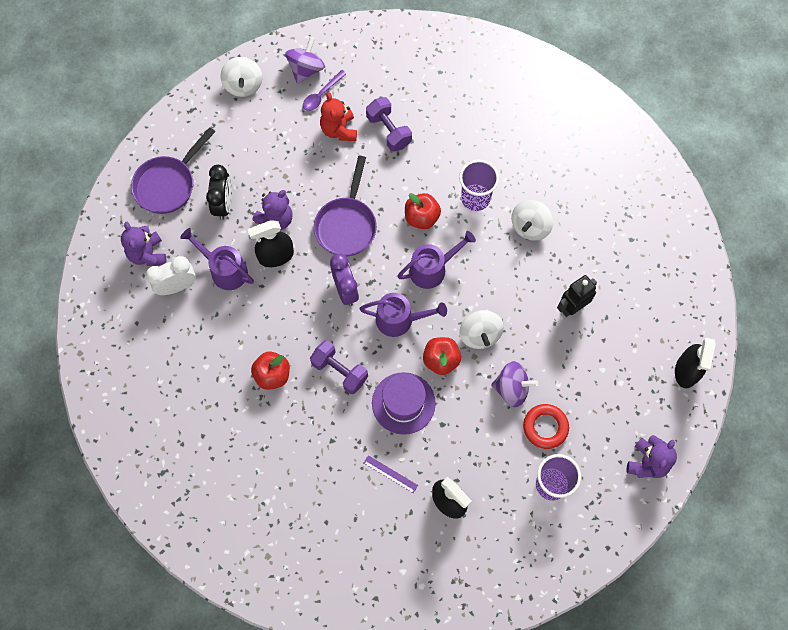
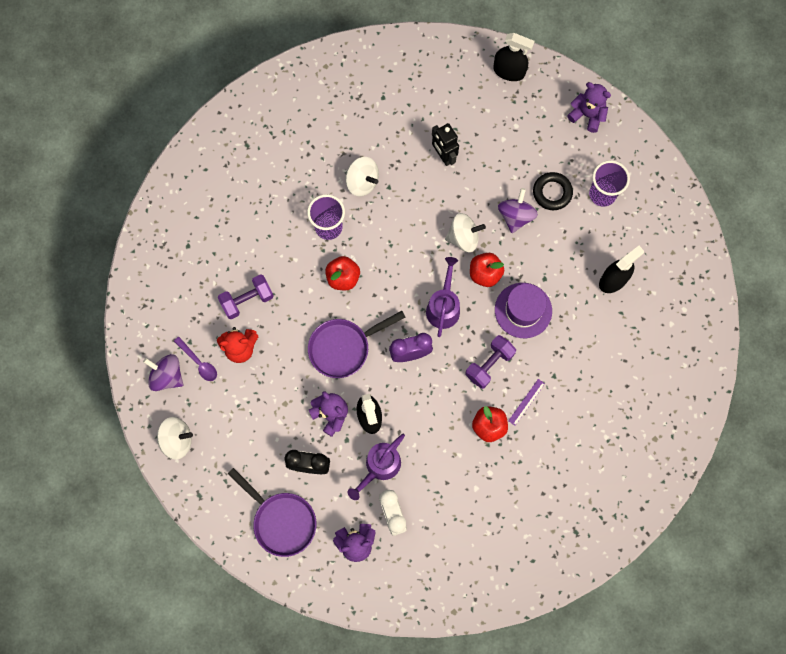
camera: 85 degrees left, 5 degrees up
(347, 225) = (343, 347): purple pan -> purple pan turned 135 degrees clockwise
(390, 474) = (586, 327): purple ruler -> purple ruler (526, 402)
(432, 269) = (396, 273): purple watering can -> none
(545, 427) = (552, 192): red ring -> black ring

